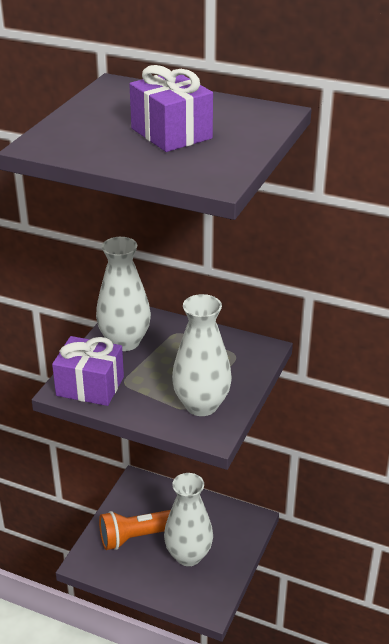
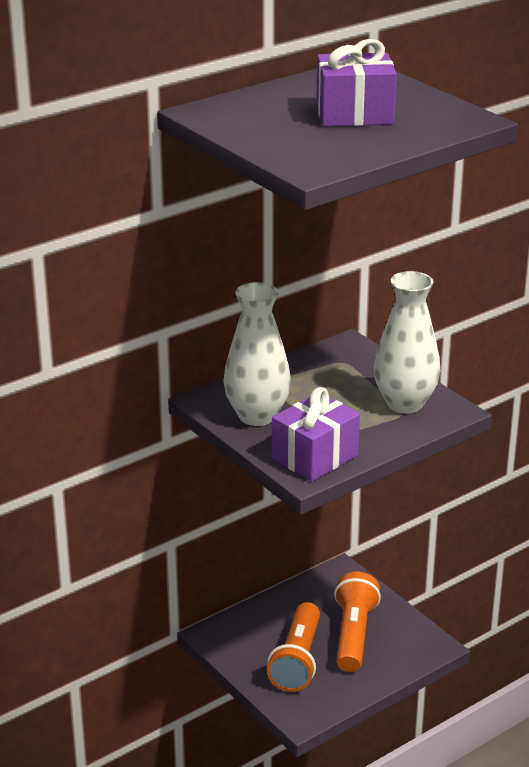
camera: 60 degrees left, 5 degrees down
(188, 555) = (353, 635): white vase -> orange flashlight

